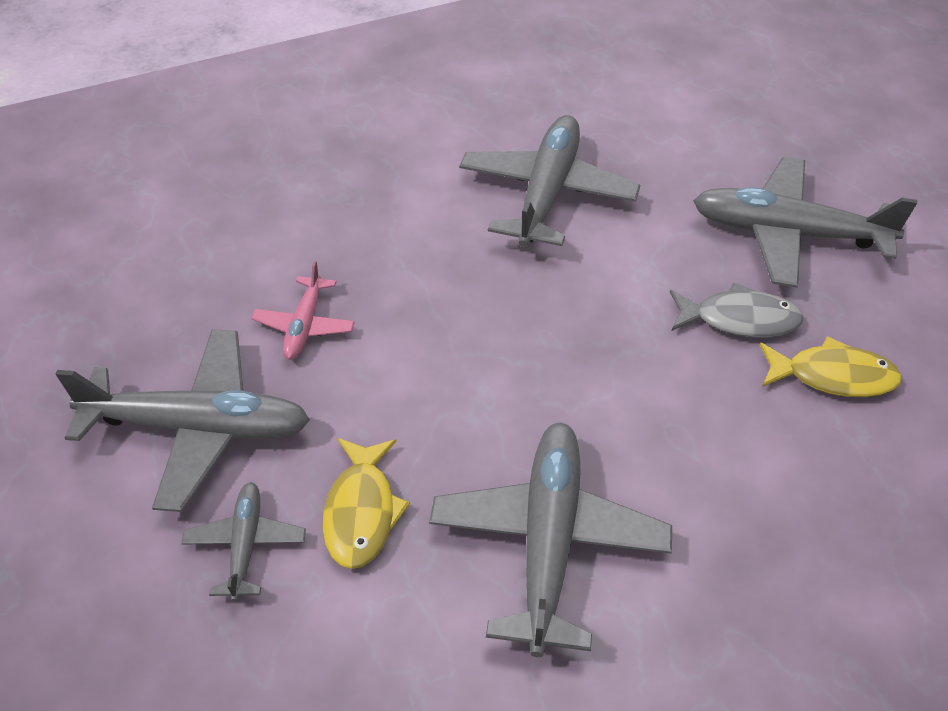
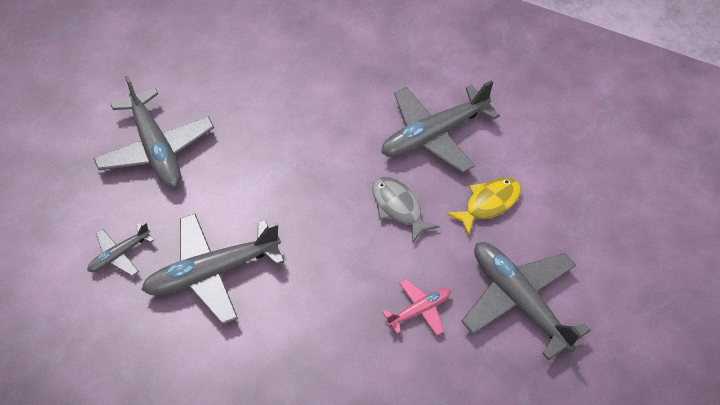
camera: 130 degrees left, 5 degrees up
(246, 544) = (546, 231): grey plane -> grey plane (119, 255)
(739, 319) = (242, 138): grey fish -> grey fish (398, 208)
(833, 376) = (250, 90): yellow fish -> none

